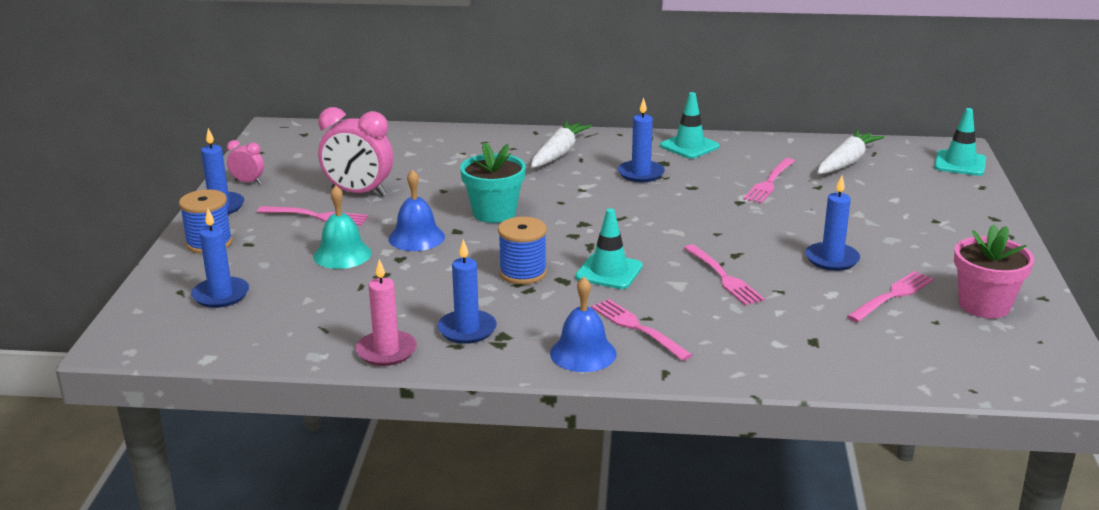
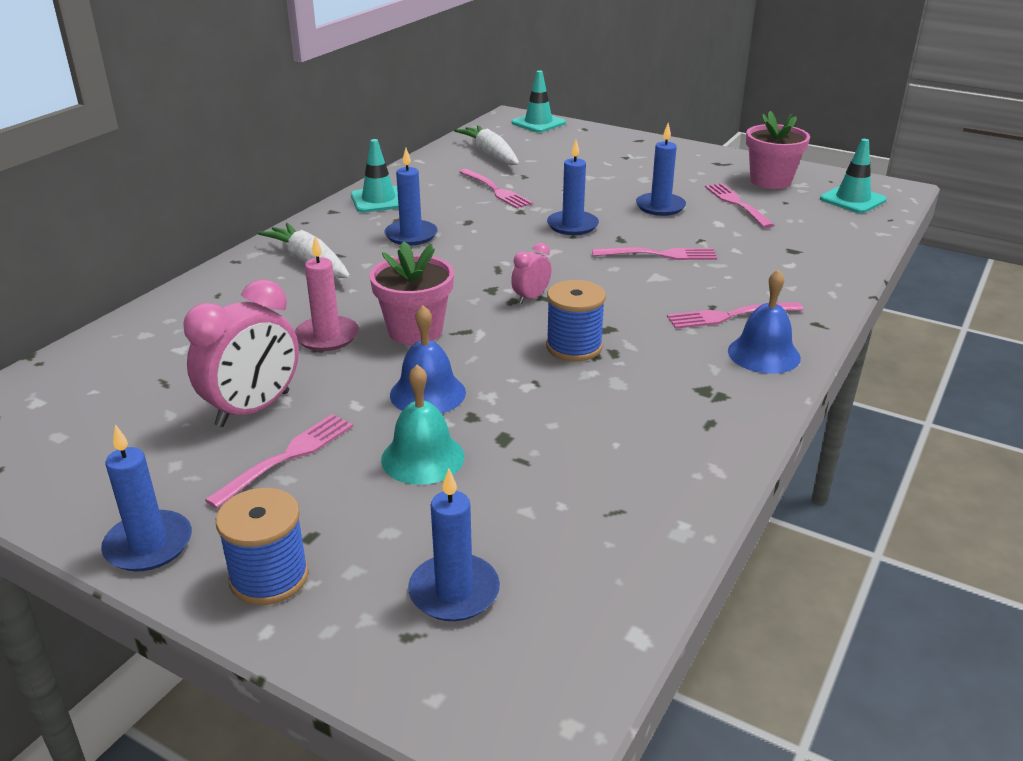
camera: 65 degrees left, 5 degrees up
(248, 182) = (94, 500): pink clock -> pink clock (531, 298)
(386, 351) = (699, 473): pink candle -> pink candle (327, 336)
(467, 329) = (679, 408): blue candle -> blue candle (572, 225)
(494, 213) = (415, 331): turquoise flower pot -> pink flower pot
(609, 272) = (608, 302): turquoise traffic cone -> turquoise traffic cone (852, 200)

